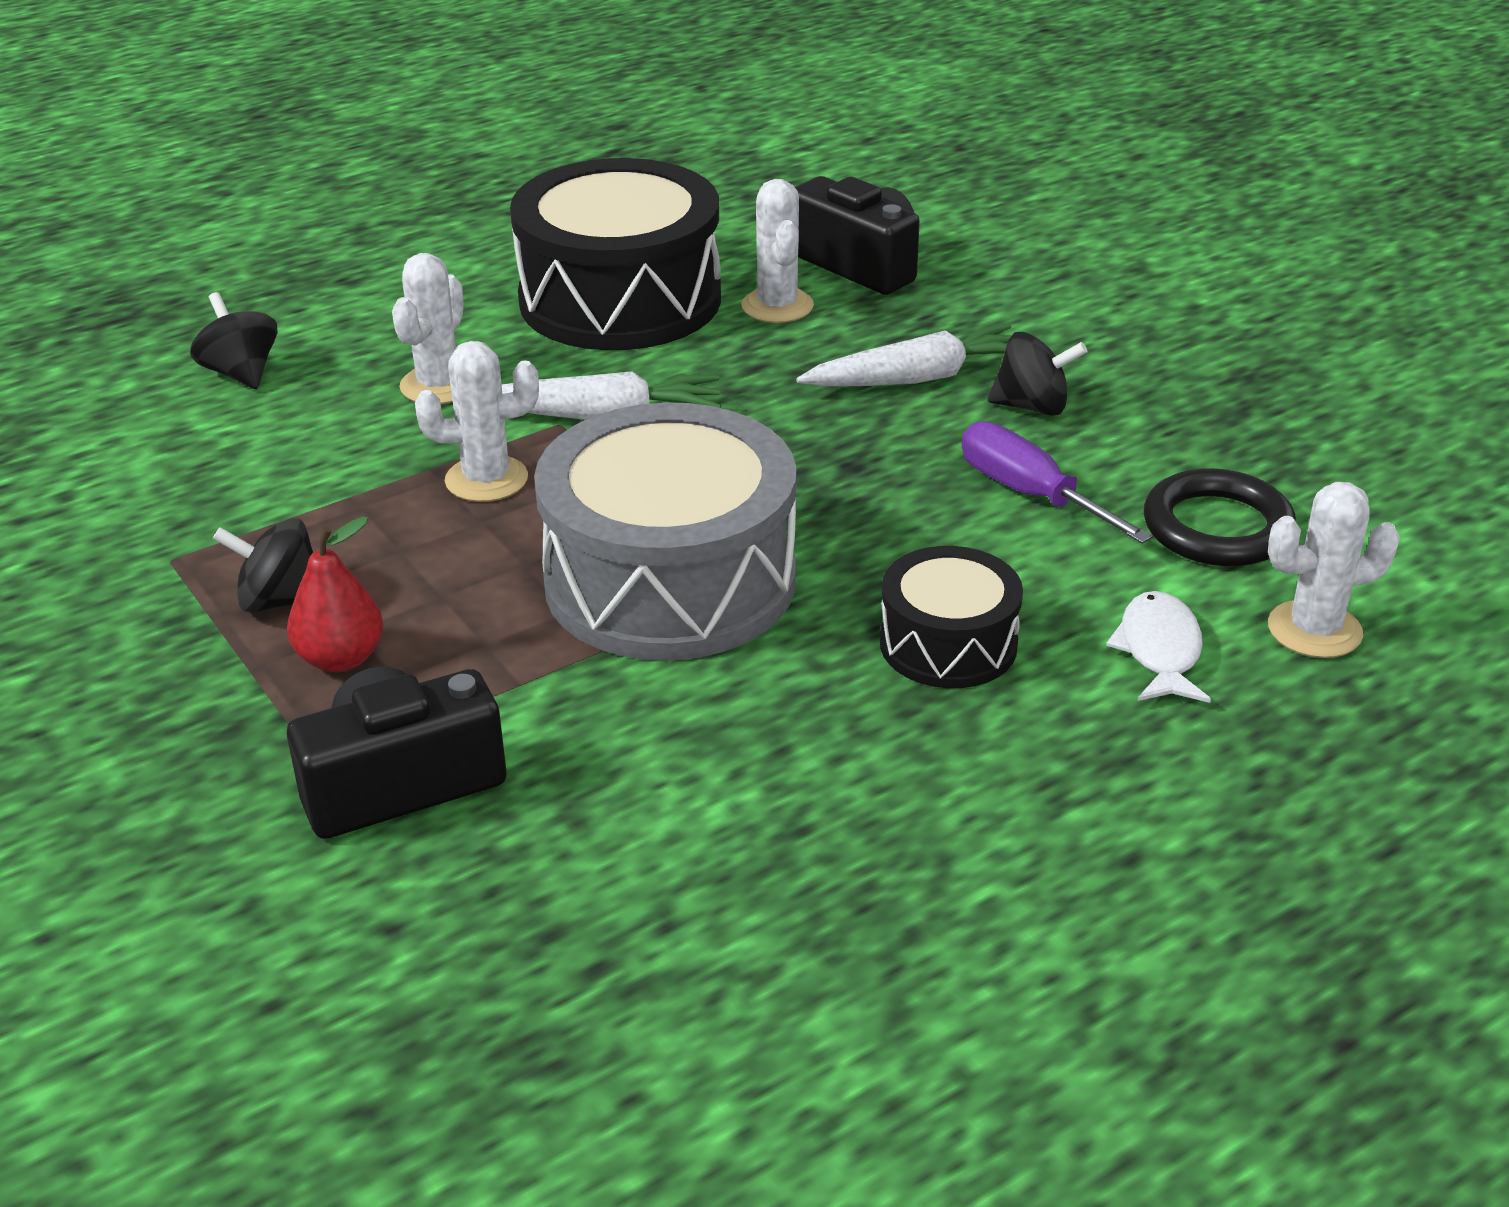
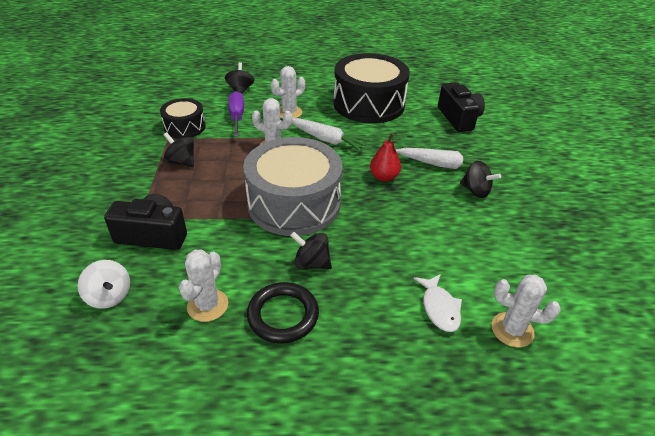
camera: 30 degrees right, 5 degrees up
(341, 658) = (178, 187): red pear -> red pear (384, 177)
(443, 945) = (109, 296): none -> white spinning top
(777, 306) = (417, 123): white cactus -> white cactus (207, 305)
(834, 681) = (311, 263): none -> black spinning top
(948, 644) = (363, 268): black drum -> black drum (185, 127)
(1030, 494) = (445, 224): purple screwdriver -> purple screwdriver (237, 116)
(1159, 651) = (439, 308): white fish -> white fish turned 135 degrees clockwise
(1217, 527) = (508, 268): black ring -> black ring (283, 315)

